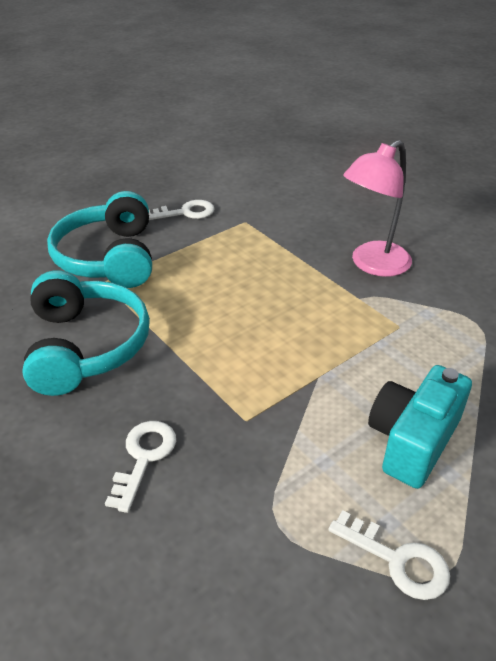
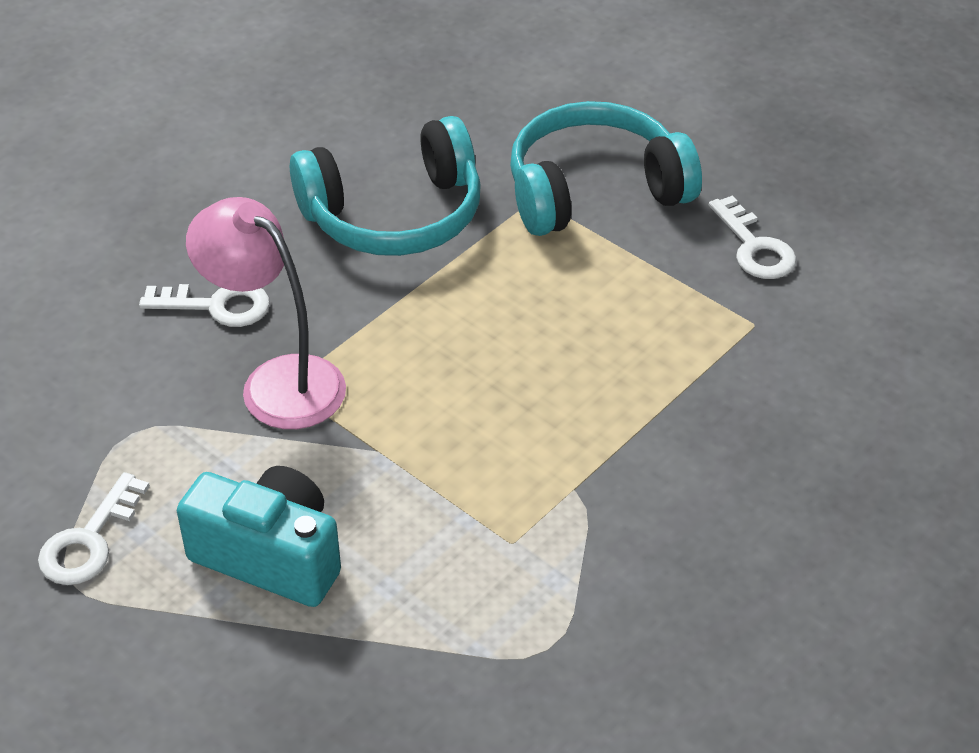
camera: 80 degrees right, 5 degrees up
(372, 265) = (677, 504): pink lamp -> pink lamp (277, 381)

